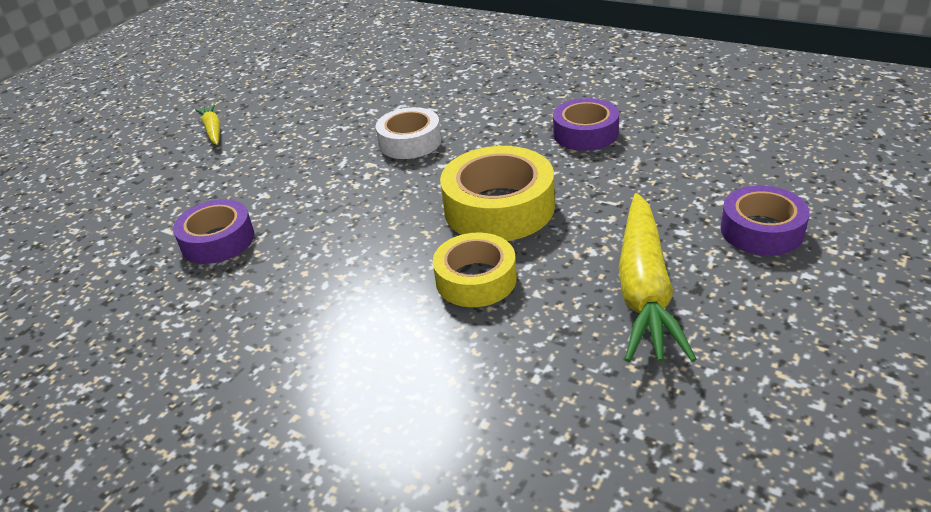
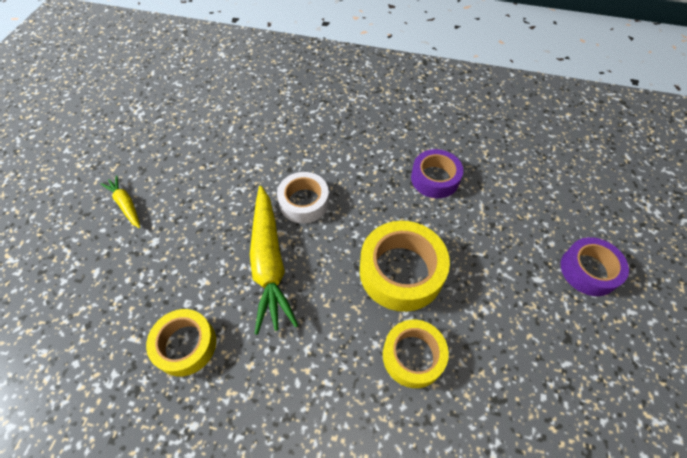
camera: 20 degrees left, 20 degrees up
(218, 240) = (185, 345): purple tape -> yellow tape
(644, 290) = (534, 346): yellow carrot -> yellow carrot (269, 263)

